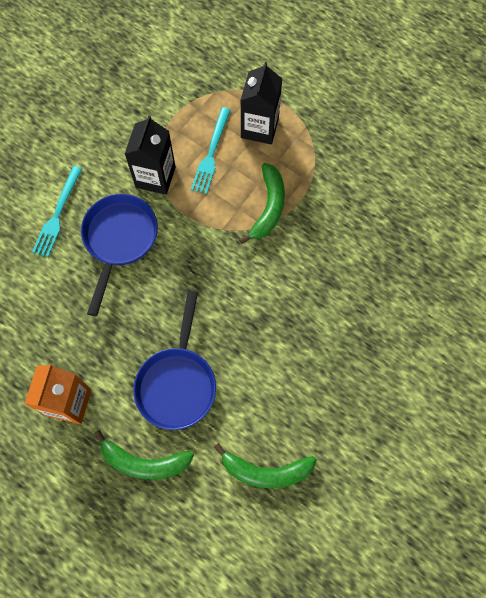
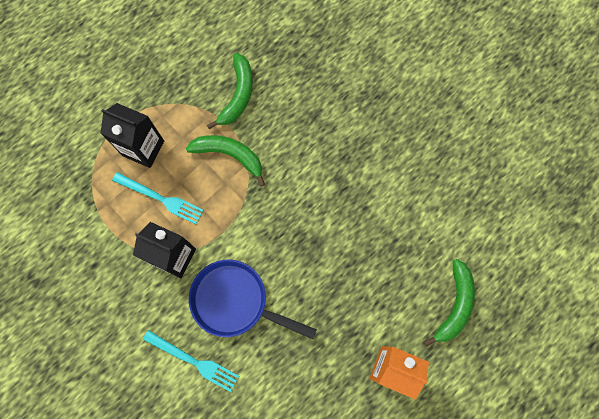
camera: 80 degrees left, 5 degrees up
(177, 383) = (386, 265): blue pan -> none
(266, 471) = (474, 201): green banana -> green banana (238, 95)

